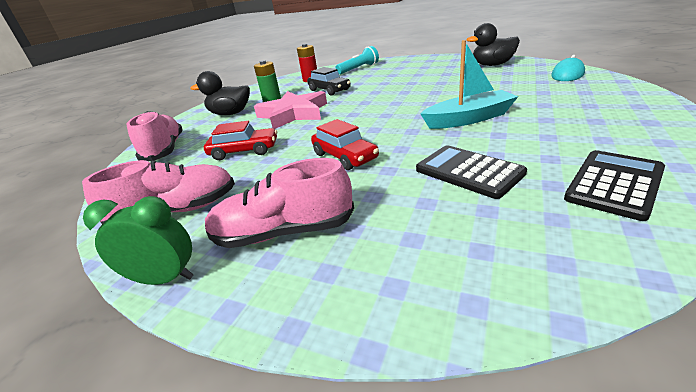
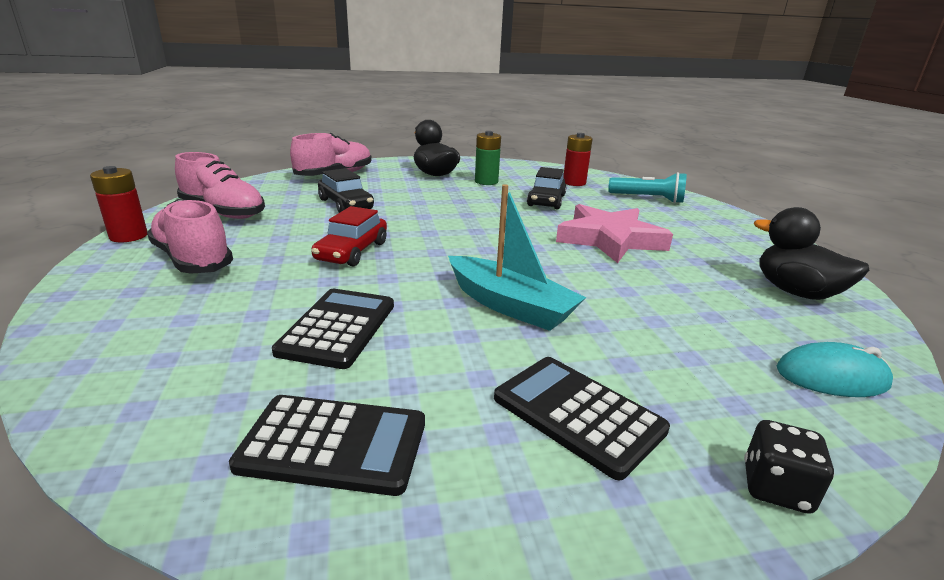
camera: 50 degrees right, 5 degrees down
(164, 279) = (128, 236): green clock -> red battery
(244, 151) = (345, 204): red car -> black car
(293, 114) = (454, 201): pink star -> pink star (609, 239)
(589, 120) = (578, 414): none -> black calculator
(646, 98) = (776, 488): none -> black dice

